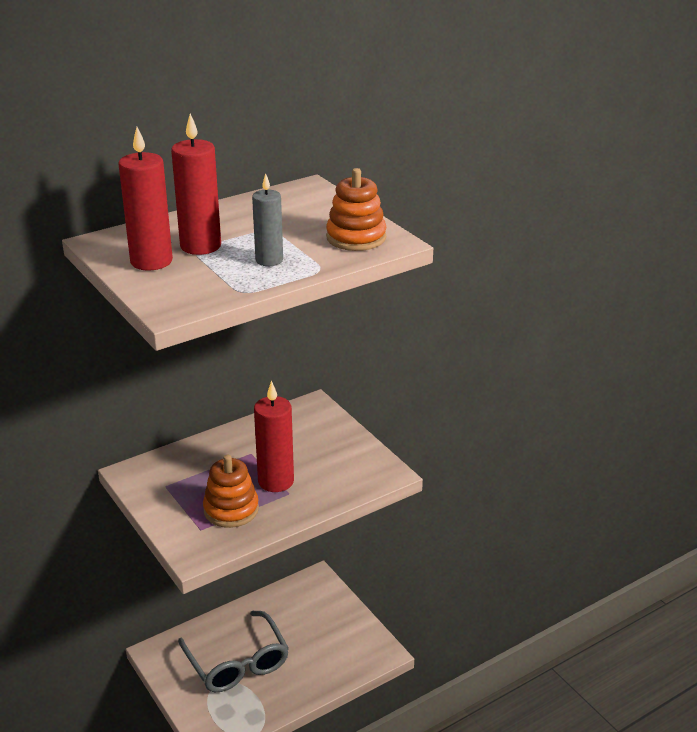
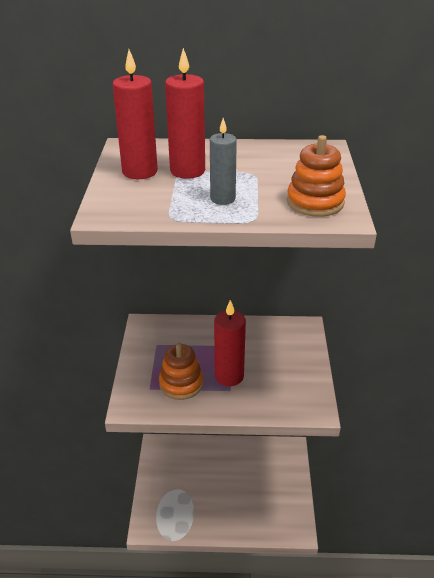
camera: 35 degrees right, 5 degrees up
(237, 662) = (198, 481): grey glasses -> none

